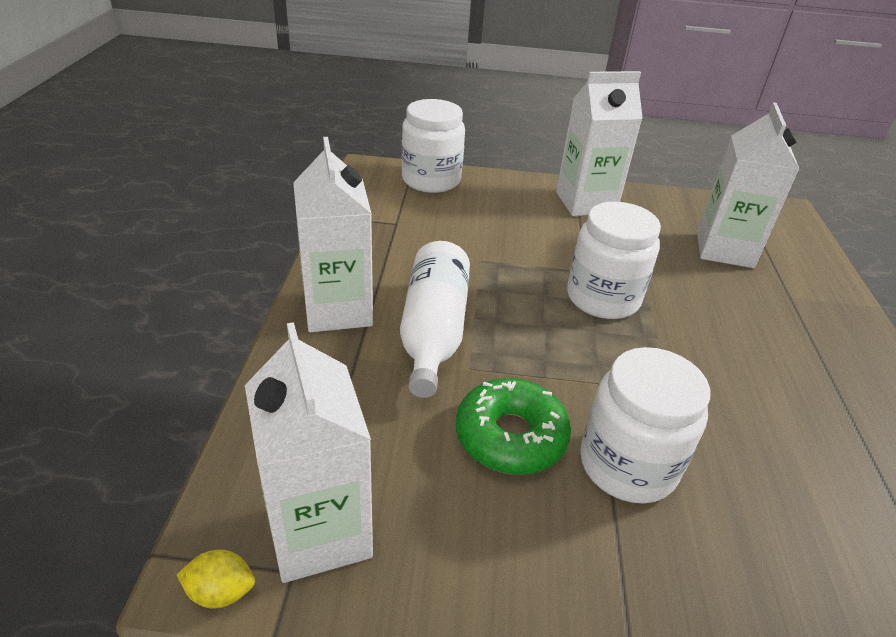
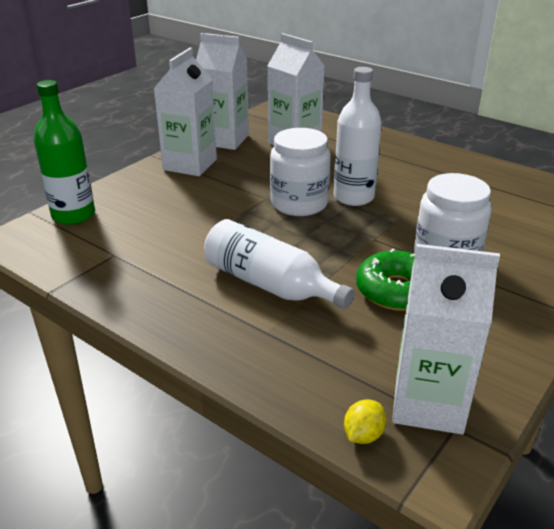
camera: 55 degrees left, 5 degrees down
(221, 592) = (455, 469): yellow lemon -> yellow lemon (363, 435)
(338, 309) = (200, 322): white carton -> white carton (224, 140)
(431, 180) = (73, 215): white jar -> green bottle
(668, 335) = (353, 197): none -> white bottle

